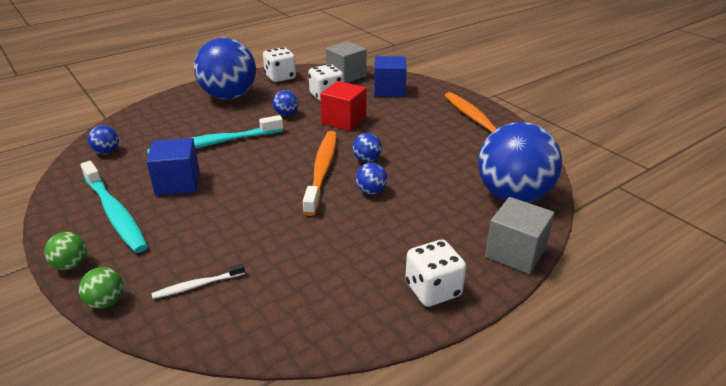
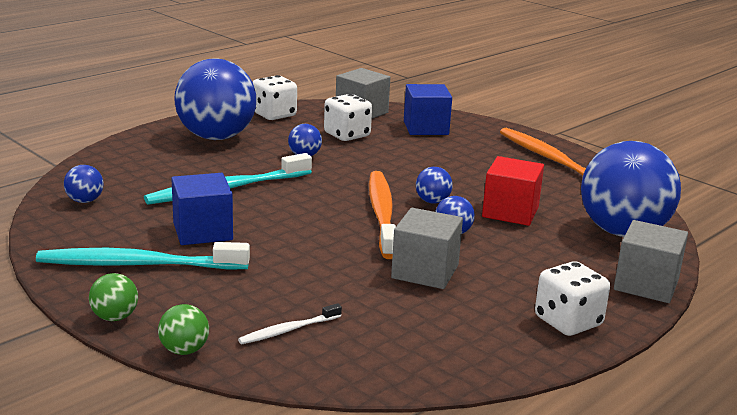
camera: 10 degrees left, 10 degrees down
(115, 213) = (138, 264): turquoise toothbrush -> turquoise toothbrush turned 135 degrees clockwise
(333, 230) = (425, 271): none -> grey cube
(344, 120) = (383, 161): red cube -> red cube (510, 212)

